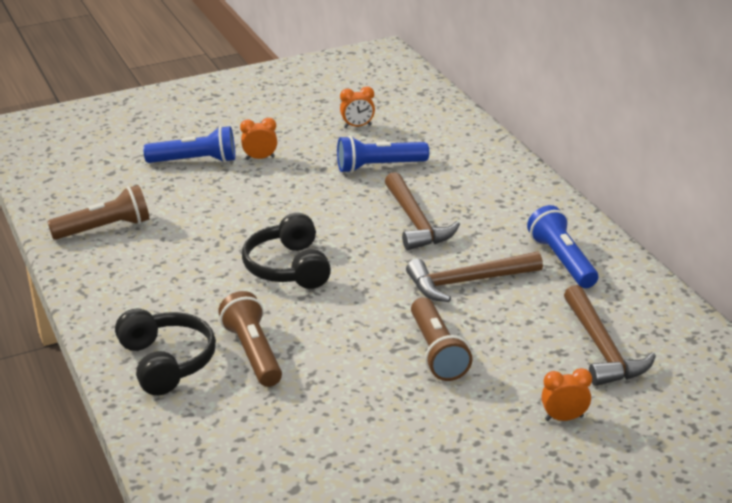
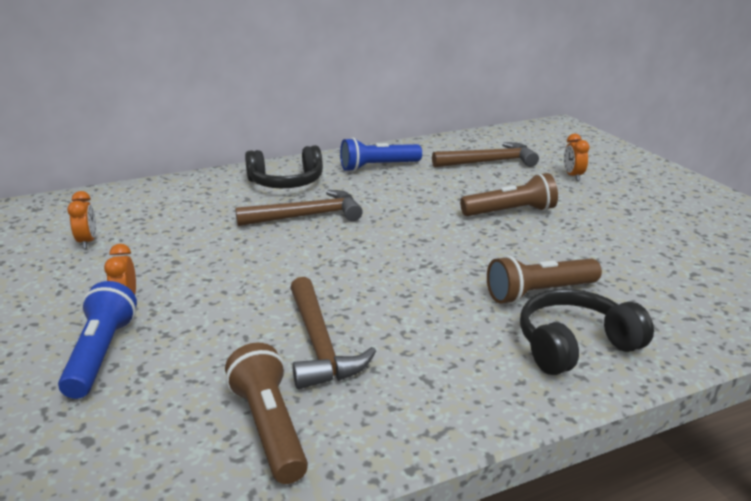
camera: 90 degrees left, 5 degrees down
(288, 267) = (384, 278): black headphones -> black headphones (286, 182)
(379, 167) = (190, 231): blue flashlight -> none
(467, 282) = (408, 198): brown hammer -> brown hammer (319, 344)

